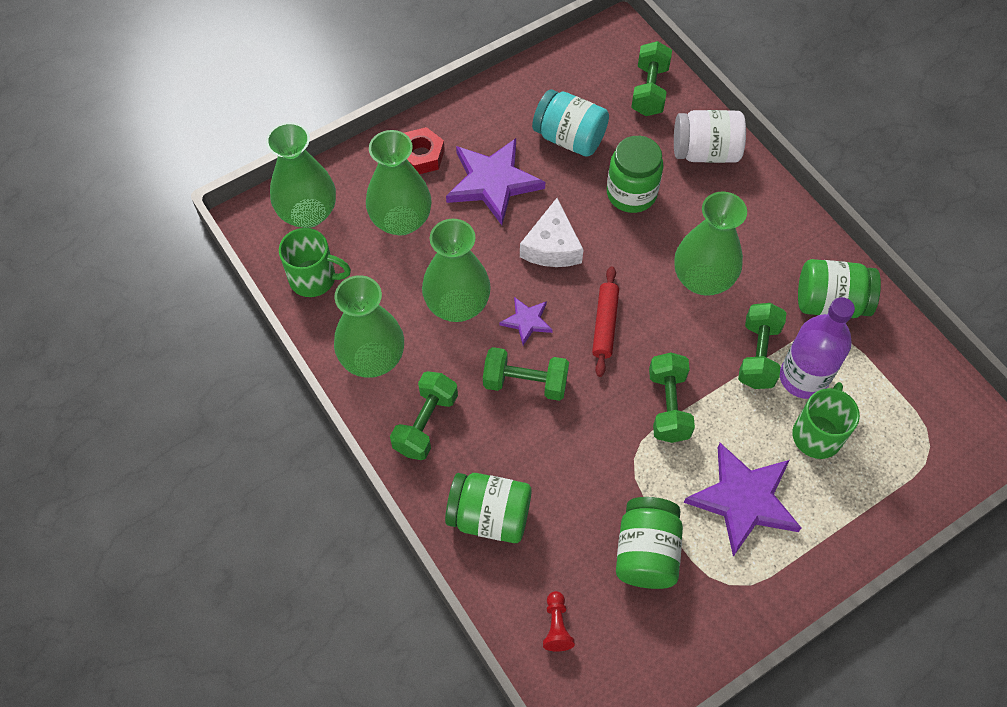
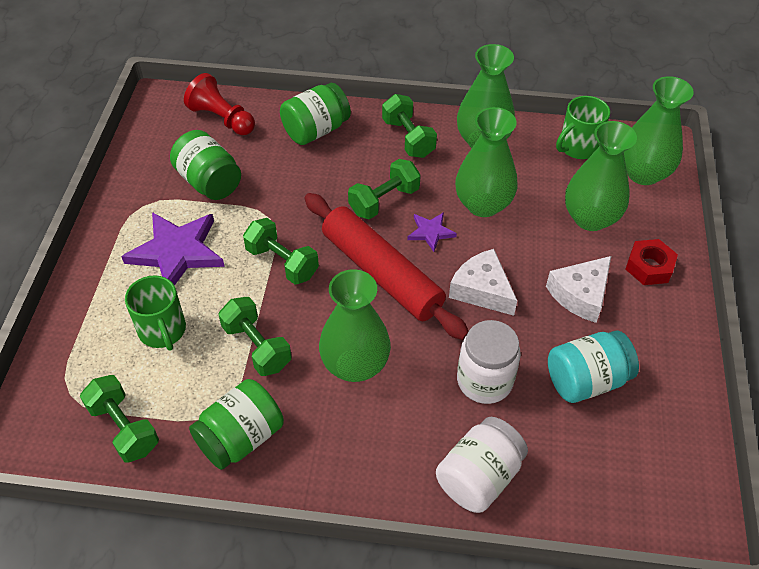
camera: 130 degrees right, 10 degrees down
(493, 182) = (580, 295): purple star -> white cheese
(556, 626) = (222, 118): red pawn -> red pawn, size x1.78
(605, 325) = (381, 273): red rolling pin -> red rolling pin, size x1.98
(631, 193) = (484, 381): green jar -> white jar
(649, 90) = (595, 491): green dumbbell -> green dumbbell (124, 428)
(803, 378) = (208, 360): purple bottle -> none

